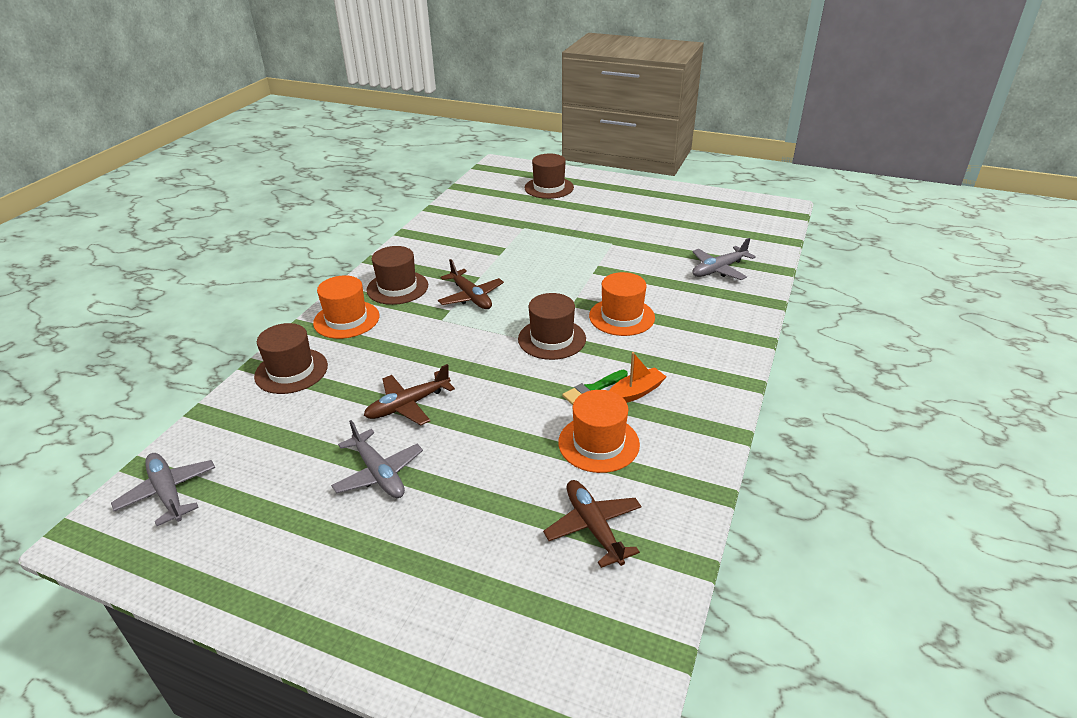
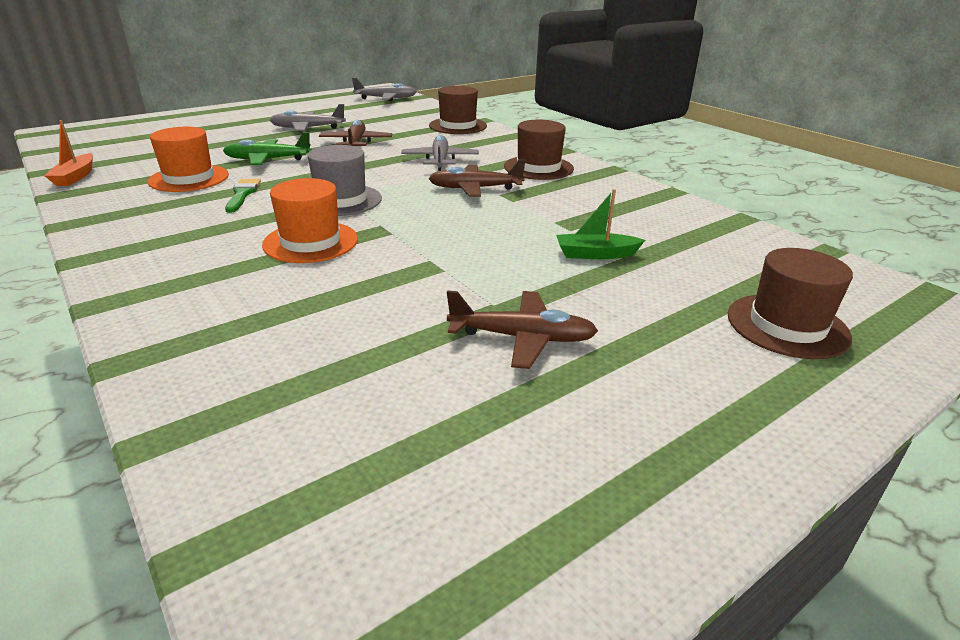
camera: 120 degrees right, 5 degrees down
(346, 319) = (506, 146): orange hat -> none
(508, 430) = (268, 160): none -> green plane
(530, 234) = (595, 254): none -> green boat
(552, 339) = (341, 200): brown hat -> grey hat
(594, 527) = (138, 158): brown plane -> brown plane (522, 338)
(635, 393) = (200, 207): orange boat -> orange boat (75, 177)
(719, 269) = (276, 364): grey plane -> grey plane (440, 160)

